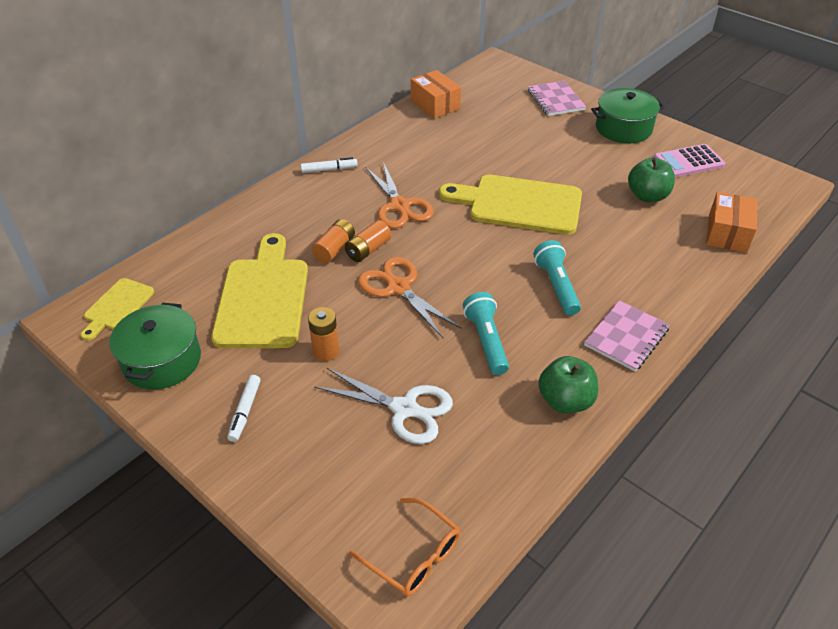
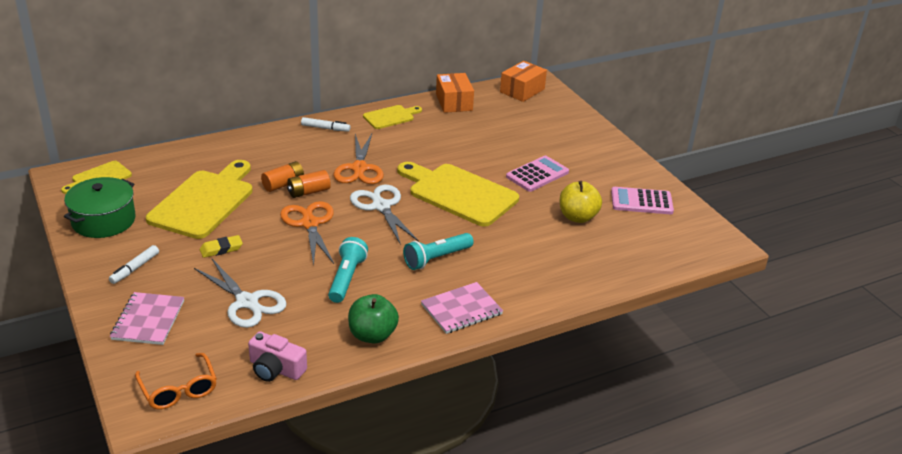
camera: 20 degrees right, 10 degrees down
(326, 351) = (221, 249): orange battery -> yellow eraser
(386, 138) = (391, 117): none -> yellow cutting board
(455, 243) = (381, 206): none -> white scissors
(499, 483) = (276, 369): none -> pink camera
(555, 100) = (564, 124): pink notebook -> pink notebook (148, 320)
(556, 286) = (436, 258): turquoise flashlight -> turquoise flashlight turned 135 degrees counterclockwise
(575, 161) = (537, 174): none -> pink calculator
(623, 128) = (606, 161): green pot -> none
(647, 196) = (577, 217): green apple -> yellow apple
(727, 233) = (623, 264): orange box -> orange box (522, 90)

